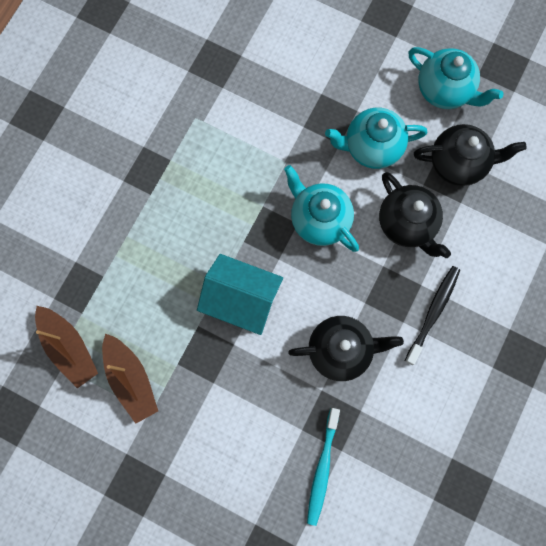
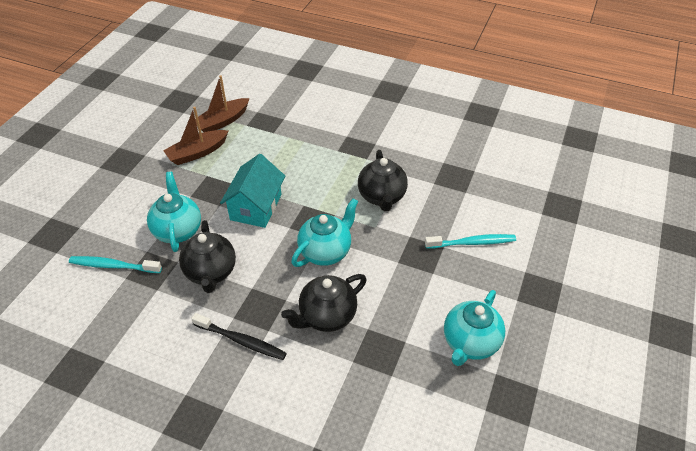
camera: 85 degrees right, 30 degrees down
(318, 63) = (472, 243): none -> turquoise toothbrush
(371, 147) = (399, 285): turquoise teapot -> turquoise teapot (178, 230)
(458, 163) = (393, 357): black teapot -> black teapot (382, 197)

